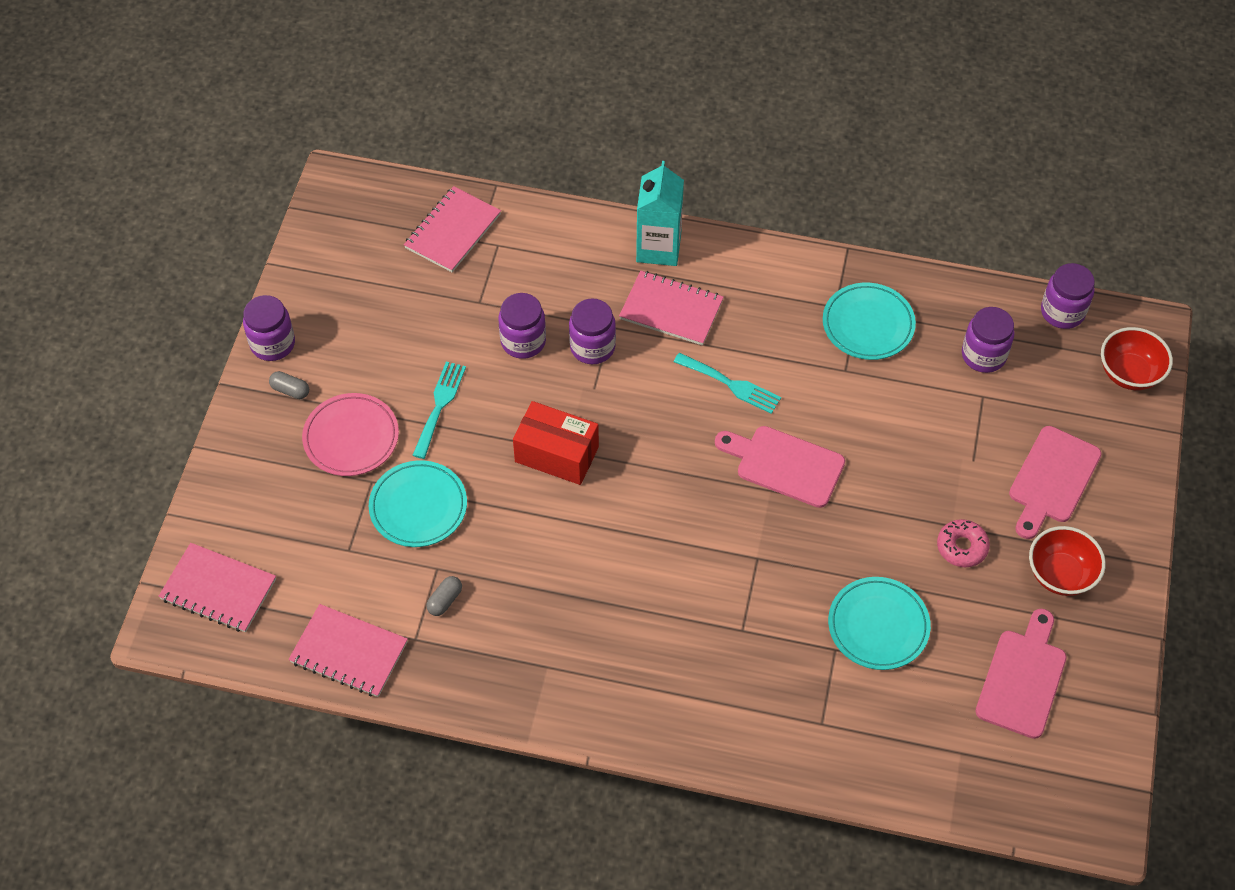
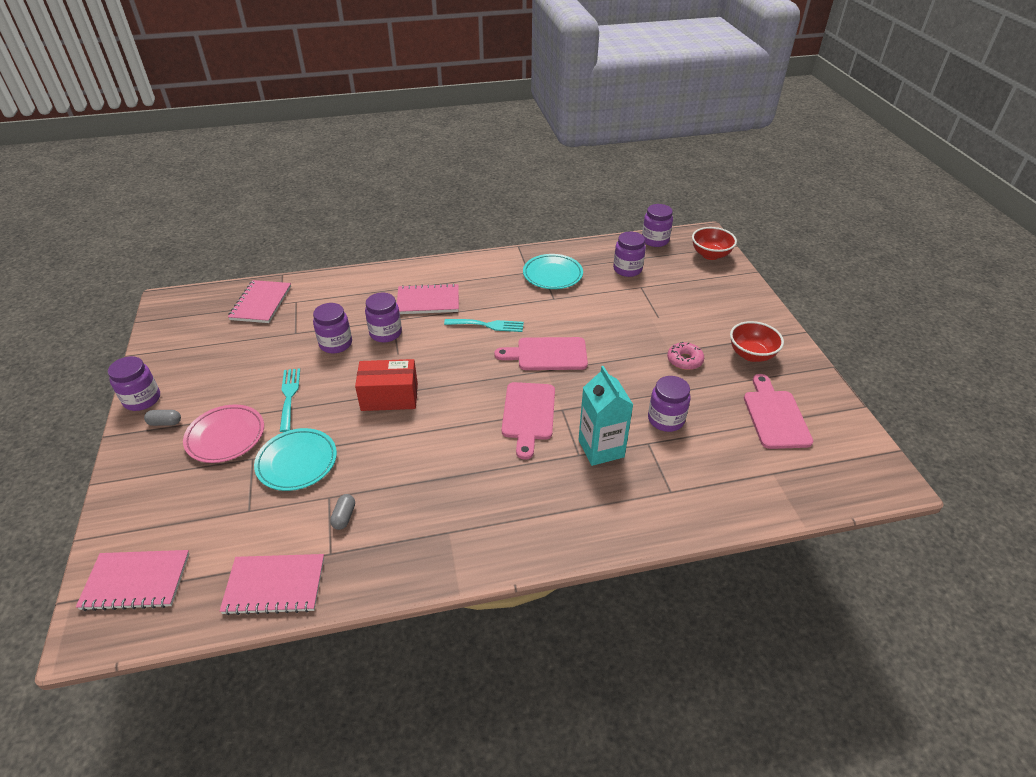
camera: 25 degrees left, 15 degrees down
(658, 248) = (404, 275): turquoise carton -> turquoise carton (601, 448)
(878, 626) = (666, 419): turquoise plate -> purple jar
(1052, 479) = (709, 312): pink cutting board -> pink cutting board (528, 414)

